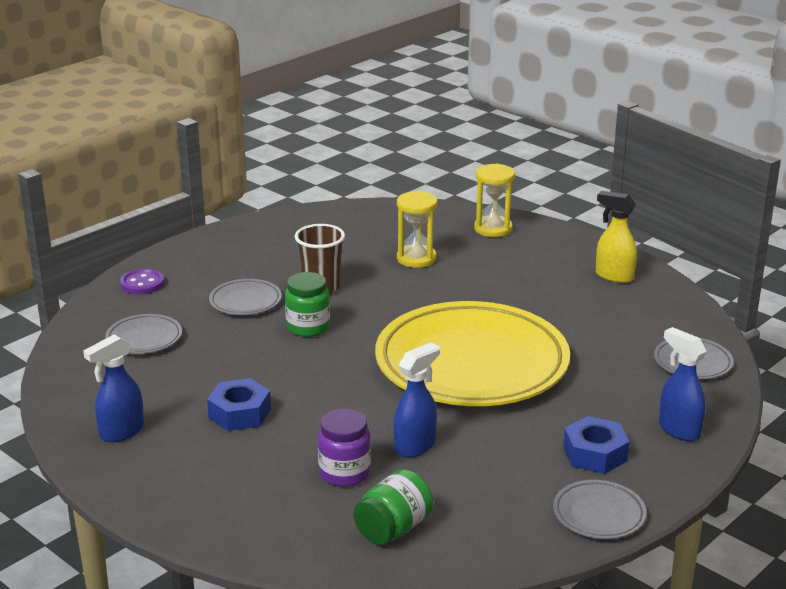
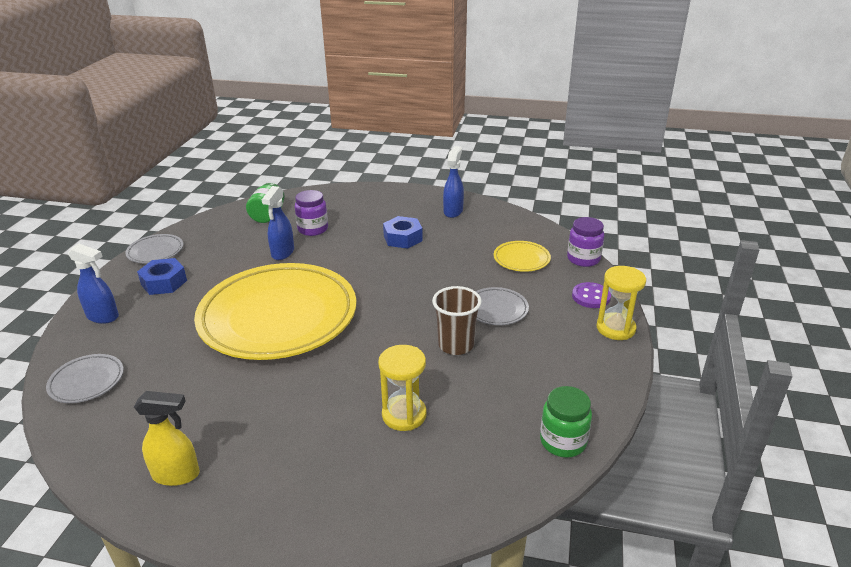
camera: 150 degrees right, 5 degrees up
(82, 317) = (583, 259): none -> purple jar
(144, 338) = (521, 259): grey plate -> yellow plate
(308, 327) = (425, 305): green jar -> green jar (563, 441)
(493, 229) = (354, 507): yellow hourglass -> yellow hourglass (615, 328)

